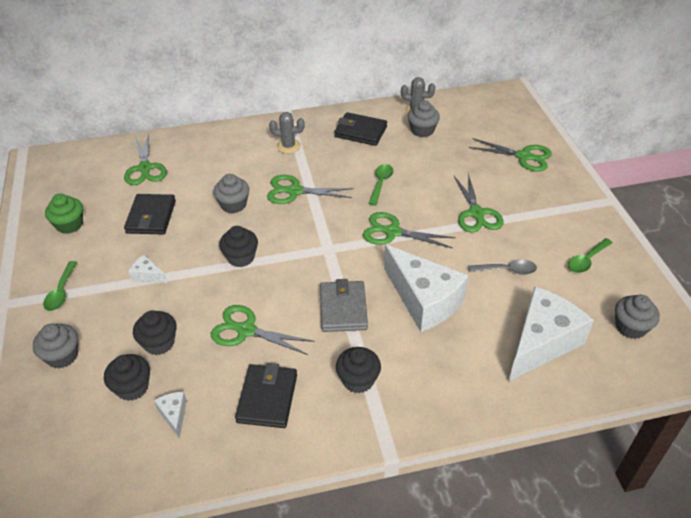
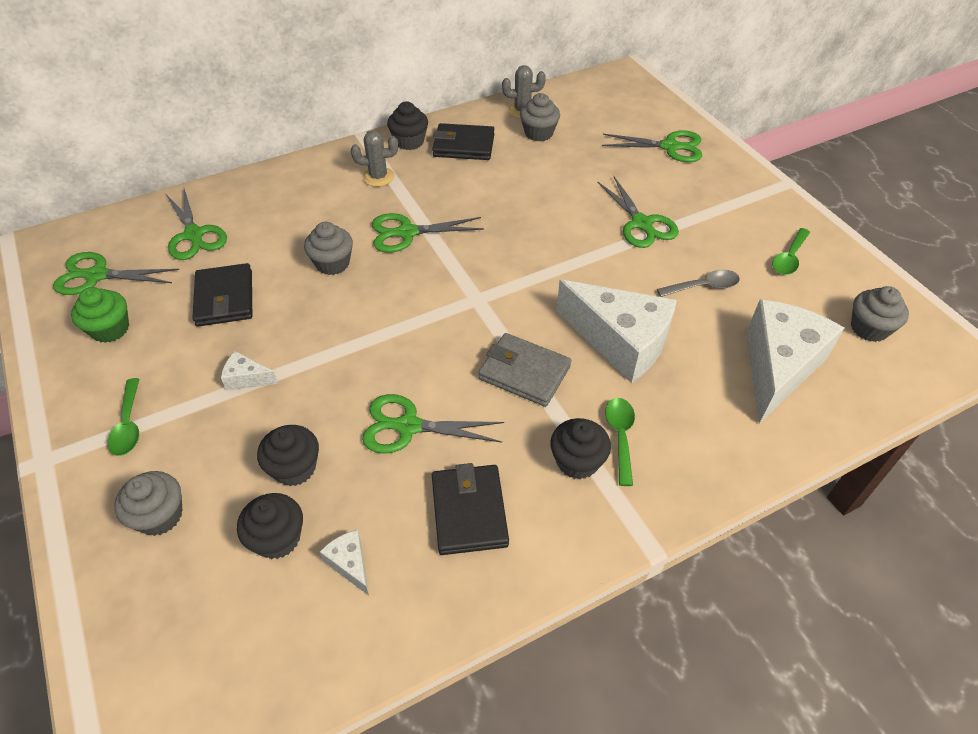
camera: 15 degrees left, 5 degrees up
(241, 257) = (366, 331): black cupcake -> black cupcake (409, 141)
(343, 309) = (524, 372): grey wallet -> grey wallet turned 45 degrees counterclockwise
(381, 183) = (512, 205): green spoon -> green spoon (620, 436)
(393, 232) = (550, 263): green scissors -> green scissors (97, 275)

